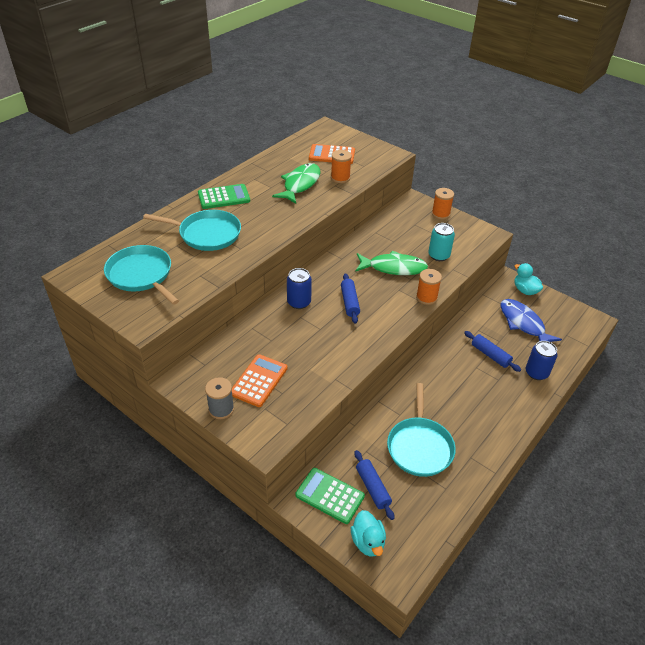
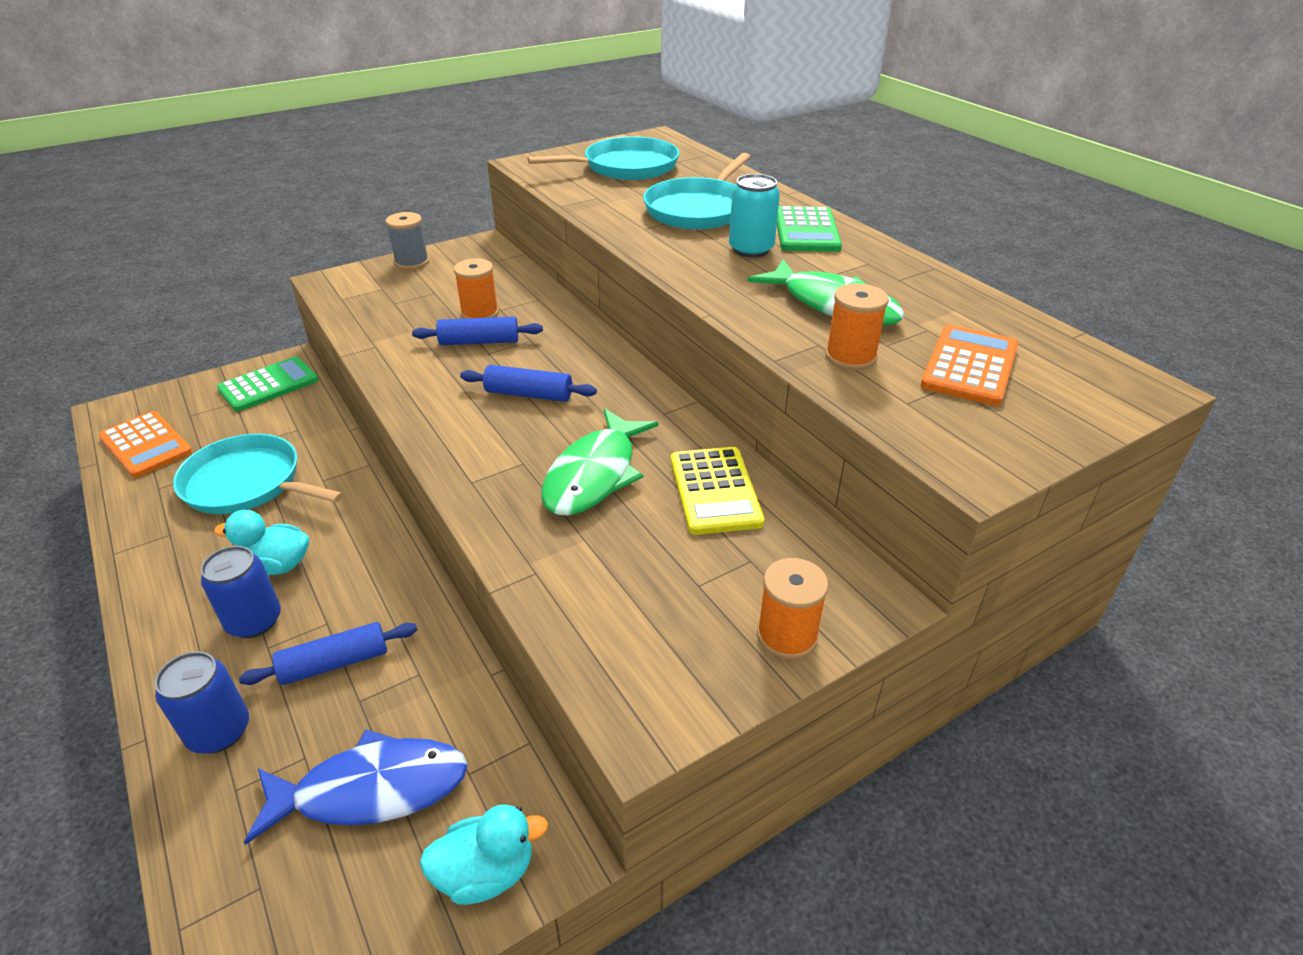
camera: 110 degrees right, 5 degrees down
(259, 381) = (432, 290): orange calculator -> orange calculator (146, 445)
(299, 302) = (566, 345): blue can -> blue can (254, 621)
(368, 542) = (178, 399): turquoise duck -> turquoise duck (277, 565)
(373, 488) = (238, 421): blue rolling pin -> blue rolling pin (479, 342)
(384, 237) = (714, 491): none -> yellow calculator
(426, 297) = (471, 495): orange spool -> orange spool (480, 313)
(438, 255) = (599, 564): turquoise can -> turquoise can (751, 249)

